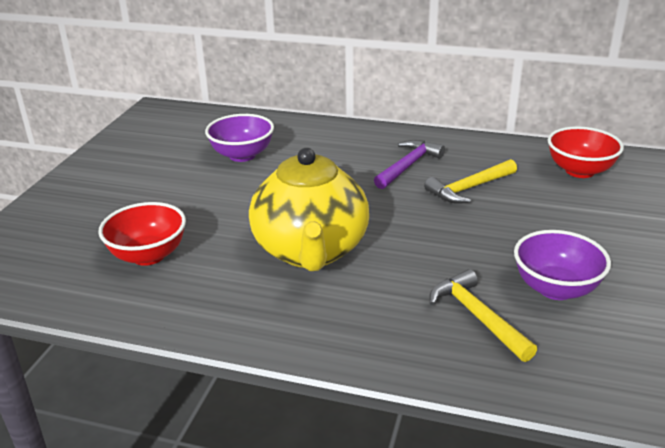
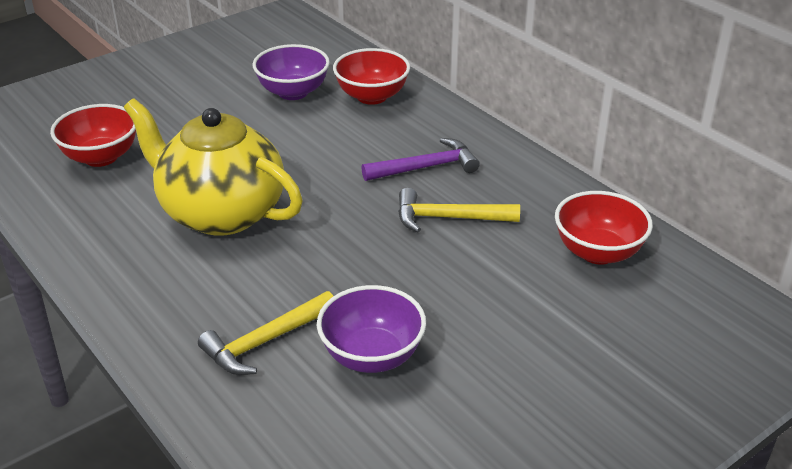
camera: 35 degrees right, 5 degrees up
(304, 138) = (372, 96): none -> red bowl
(311, 251) = (220, 213): yellow teapot -> yellow teapot turned 90 degrees clockwise
(477, 316) = (265, 342): yellow hammer -> yellow hammer turned 135 degrees counterclockwise

